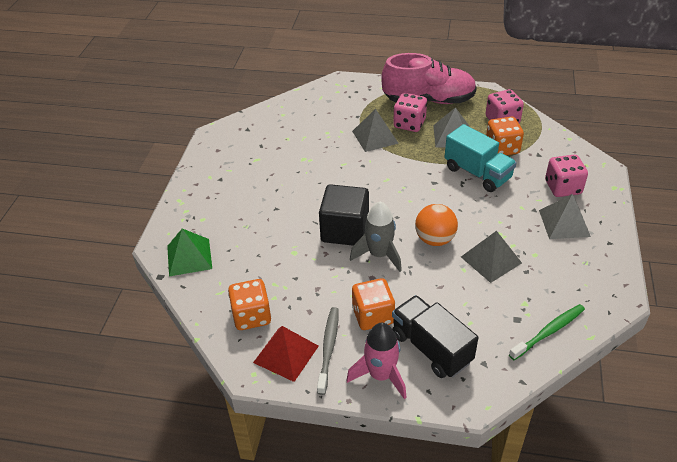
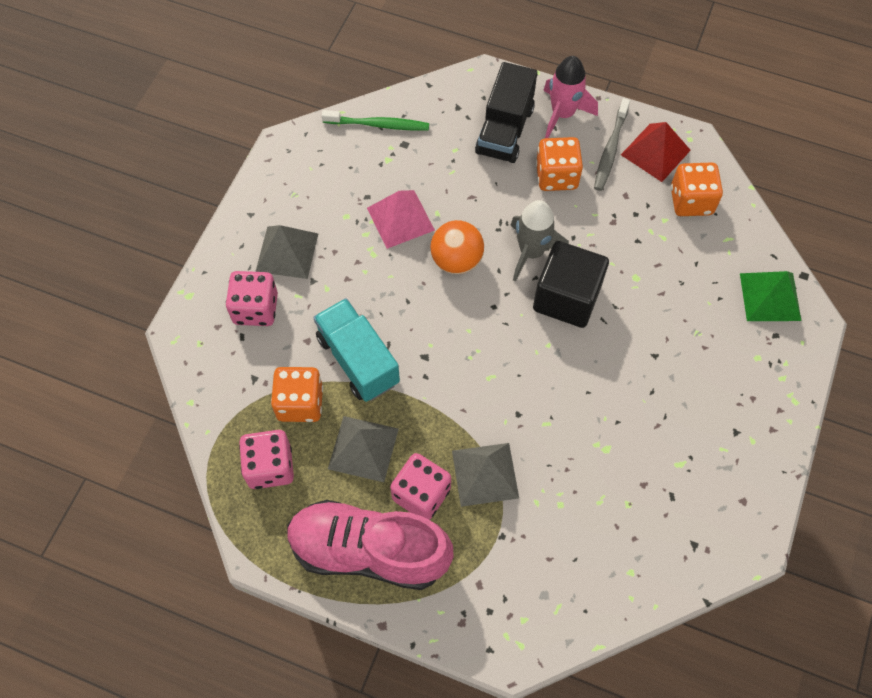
camera: 170 degrees left, 20 degrees up
(431, 348) = (505, 131): black truck -> black truck turned 45 degrees clockwise
(491, 260) = (400, 219): grey pyramid -> pink pyramid
(549, 332) = (379, 125): green toothbrush -> green toothbrush turned 150 degrees counterclockwise

